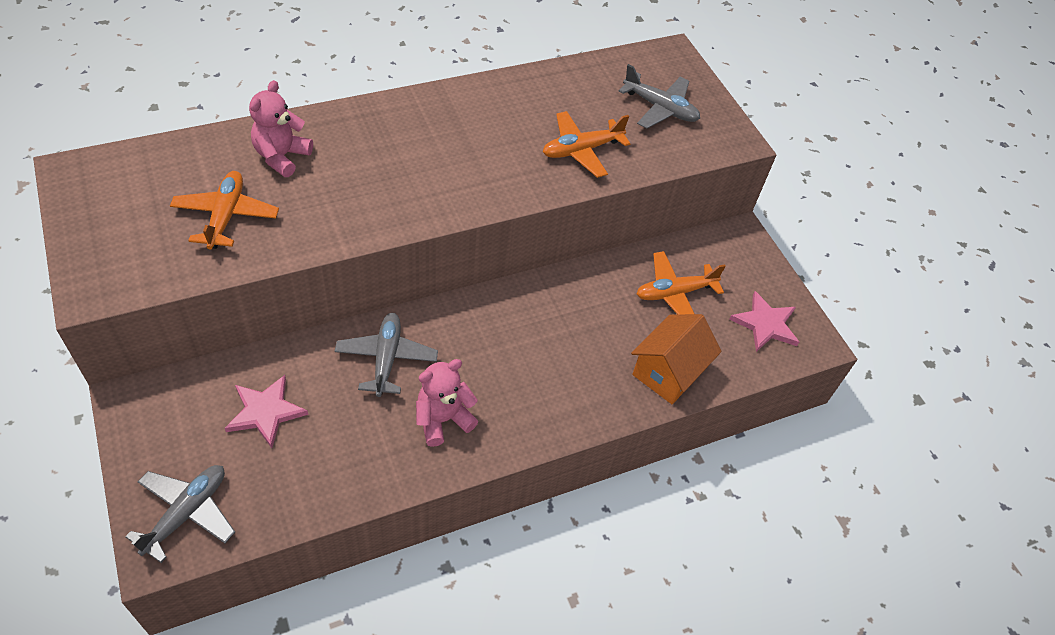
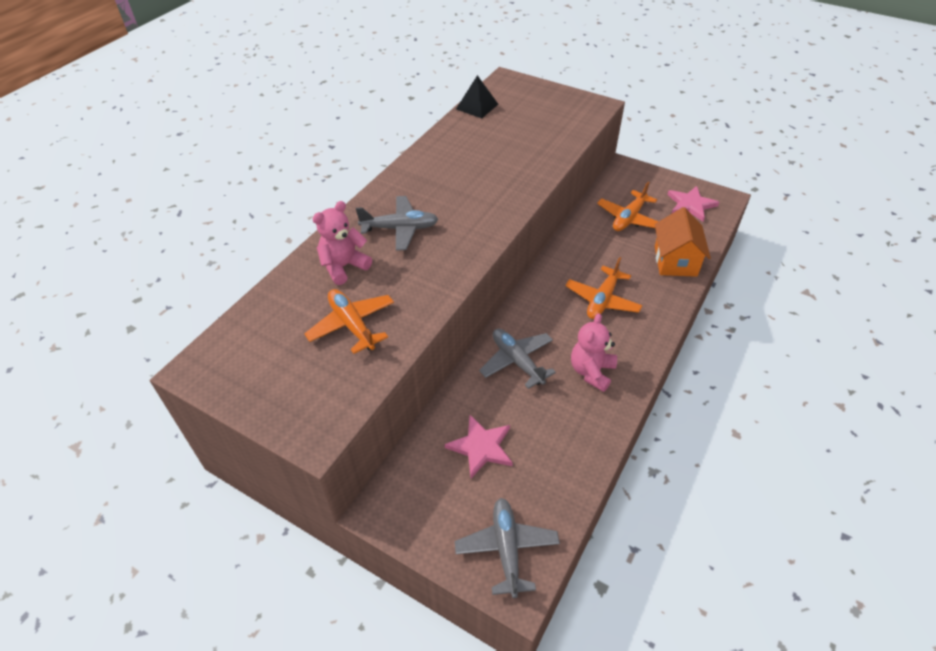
camera: 30 degrees left, 5 degrees down
(281, 157) = (344, 266): pink teddy bear -> pink teddy bear turned 60 degrees clockwise
(581, 150) = (524, 156): orange plane -> orange plane (602, 300)
(601, 66) = (477, 106): none -> black pyramid
(660, 108) = (537, 111): grey plane -> grey plane (400, 229)

